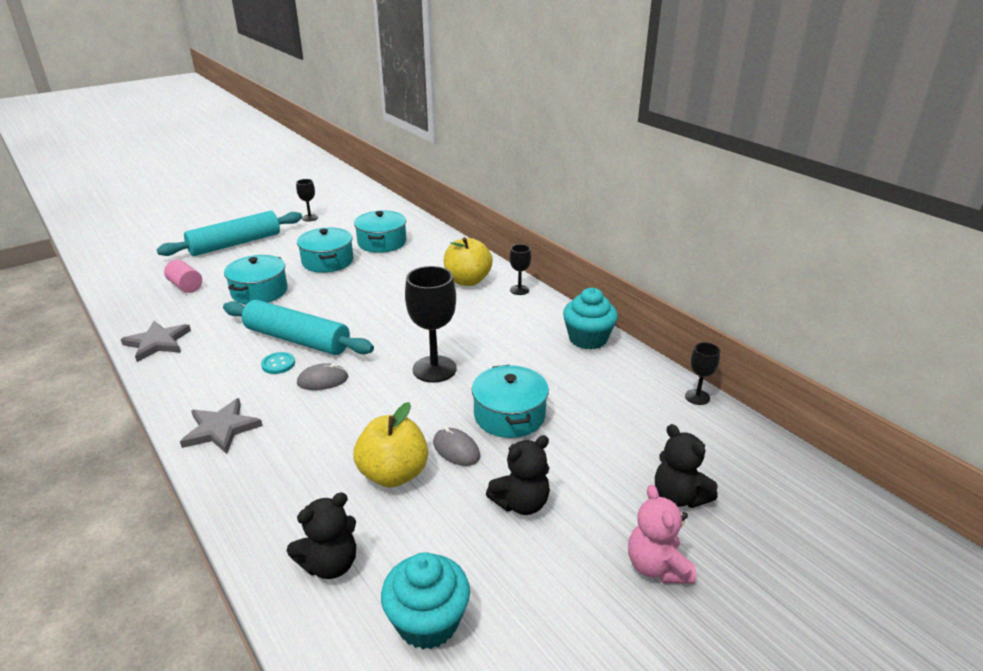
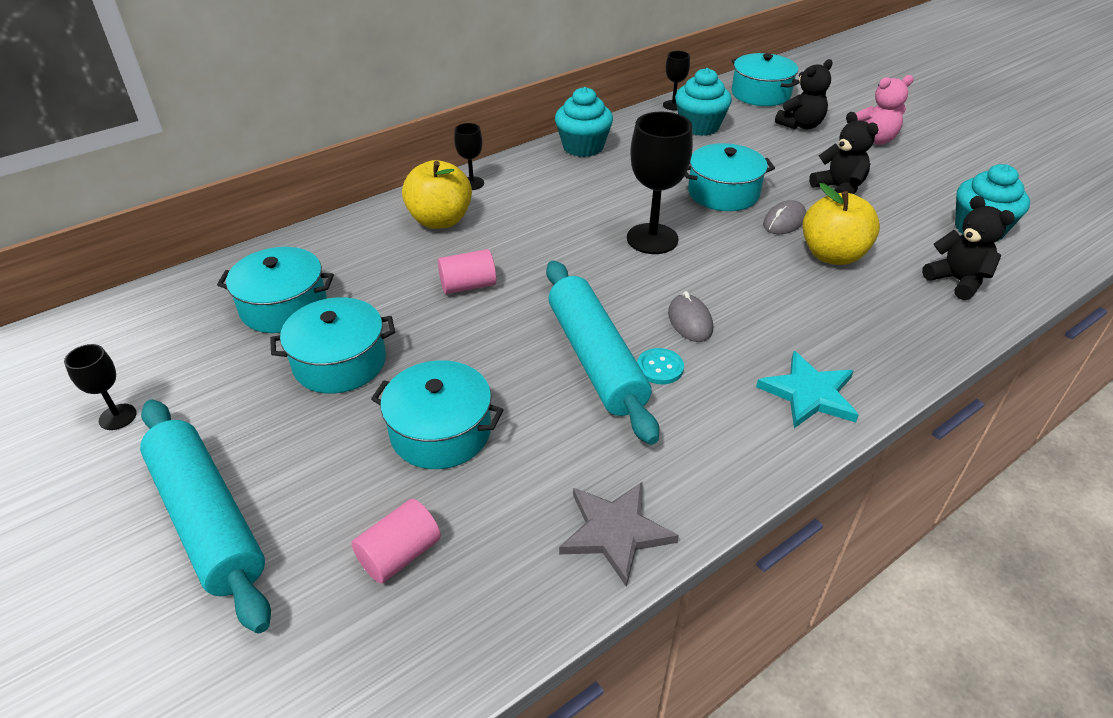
camera: 90 degrees left, 10 degrees up
(221, 429) = (809, 394): grey star -> turquoise star
(297, 339) = (595, 359): turquoise rolling pin -> turquoise rolling pin turned 45 degrees counterclockwise
(388, 294) = (468, 286): none -> pink cylinder
(650, 412) = (699, 126): none -> turquoise cupcake
(761, 472) = (760, 94): none -> turquoise pot

